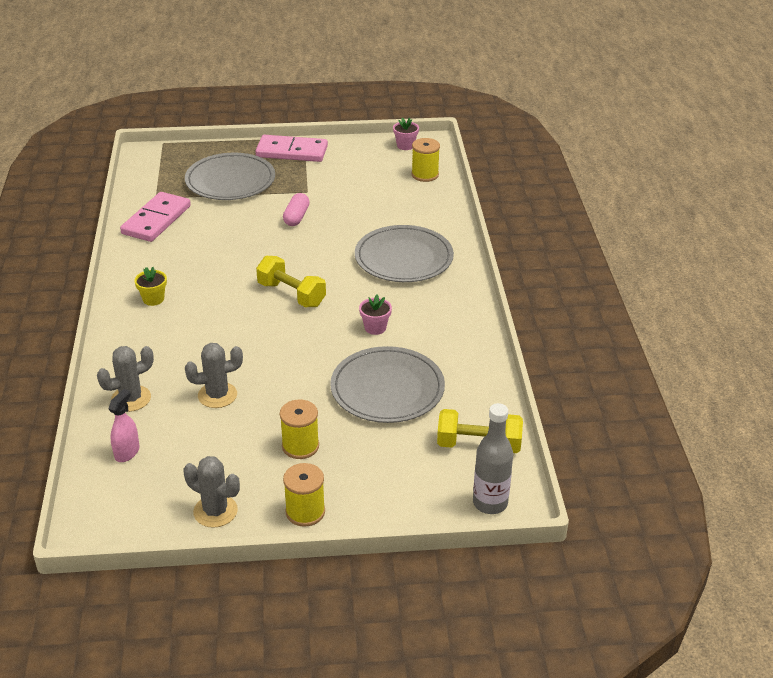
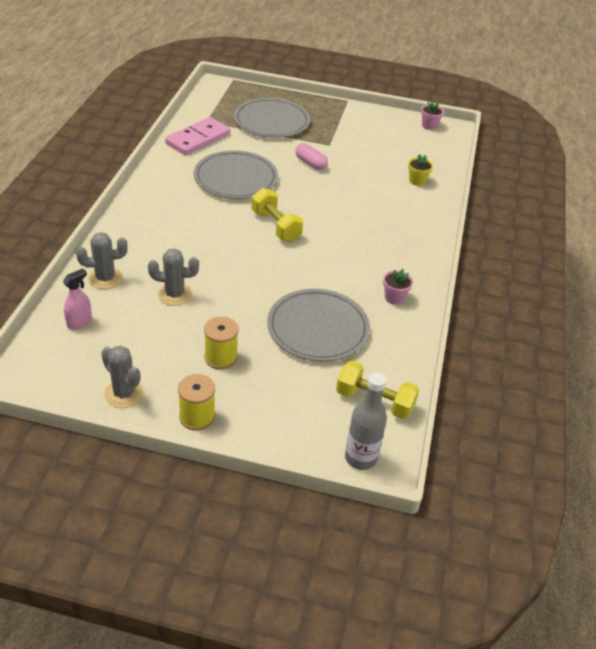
camera: 15 degrees right, 5 degrees up
(153, 299) = (164, 201): yellow flower pot -> yellow flower pot (417, 181)
(292, 151) = (332, 109): pink domino -> none
(296, 217) = (310, 163): pink capsule -> pink capsule turned 75 degrees counterclockwise
(375, 328) = (332, 272): pink flower pot -> pink flower pot (394, 298)
(404, 258) = (384, 219): grey plate -> grey plate (235, 178)
(425, 175) = (434, 153): yellow spool -> none

